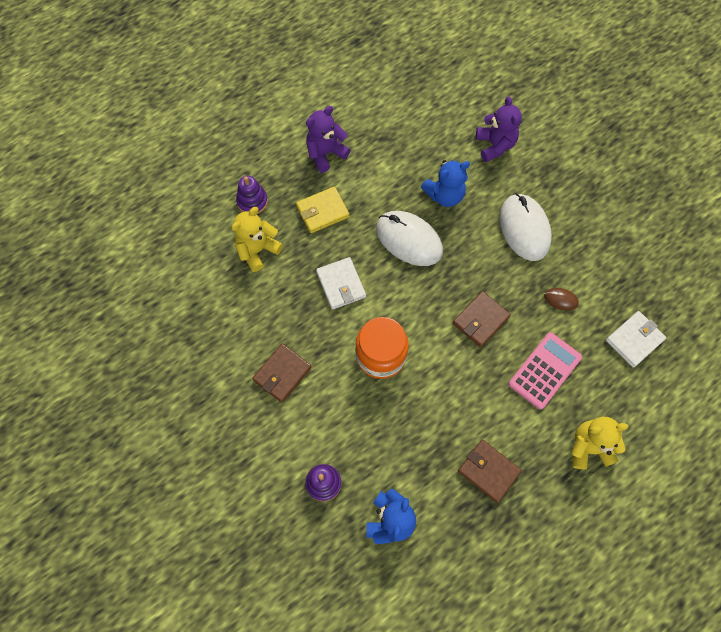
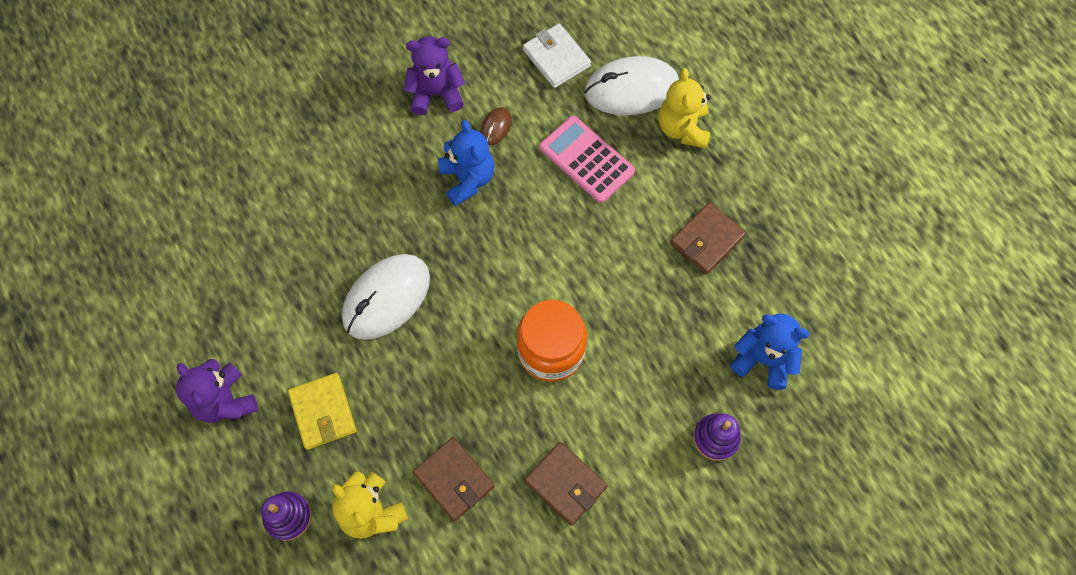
camera: 85 degrees left, 0 degrees up
(341, 284) = (442, 395): white wallet -> none
(444, 195) = (325, 244): blue teddy bear -> blue teddy bear (467, 179)
(480, 320) = (514, 223): brown wallet -> brown wallet (454, 480)
(495, 145) = (258, 170): purple teddy bear -> purple teddy bear (436, 93)
(524, 228) = (391, 152): white mouse -> white mouse (631, 89)

